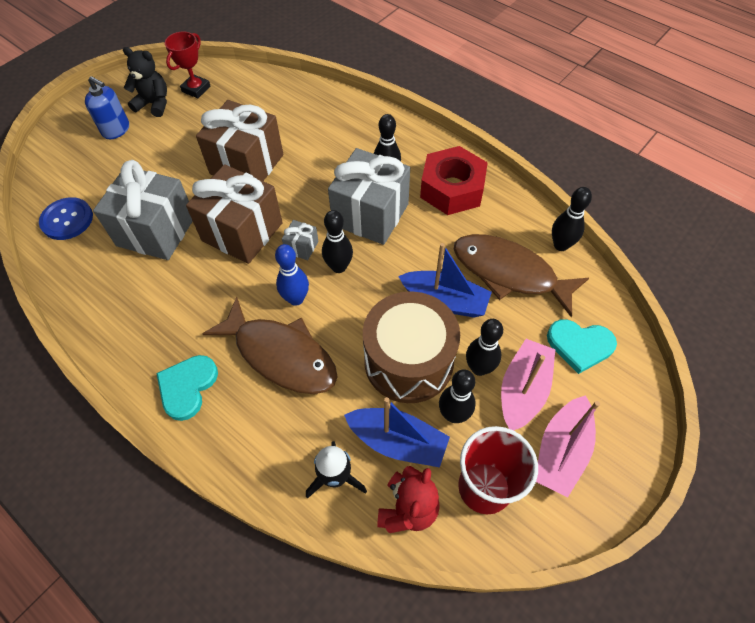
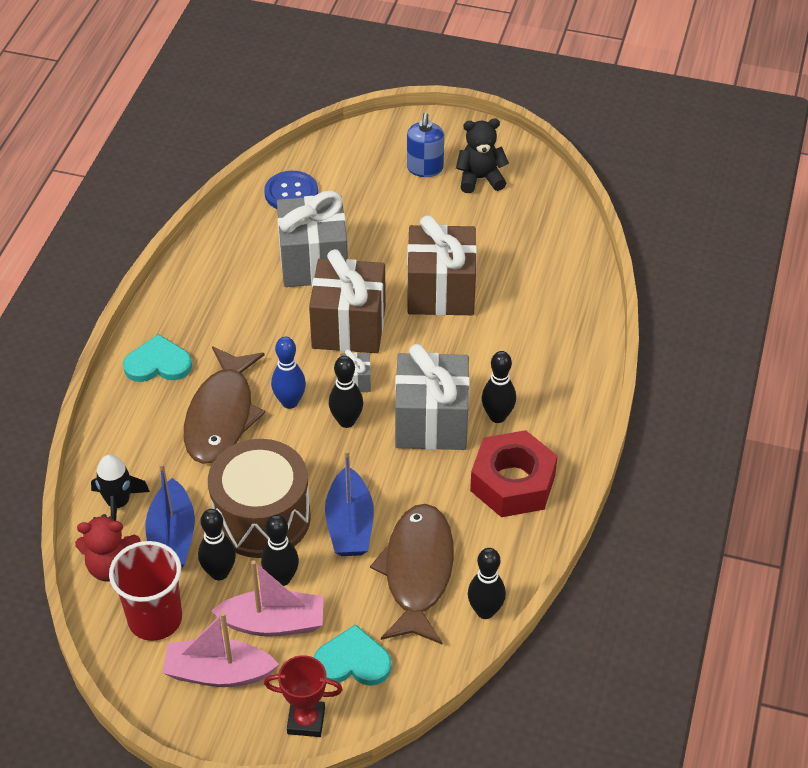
camera: 65 degrees right, 10 degrees down
(154, 104) = (480, 179): black teddy bear -> black teddy bear turned 90 degrees counterclockwise
(196, 89) = (525, 201): red trophy -> red trophy (306, 721)
(579, 345) = (352, 661): turquoise heart -> turquoise heart turned 105 degrees clockwise

